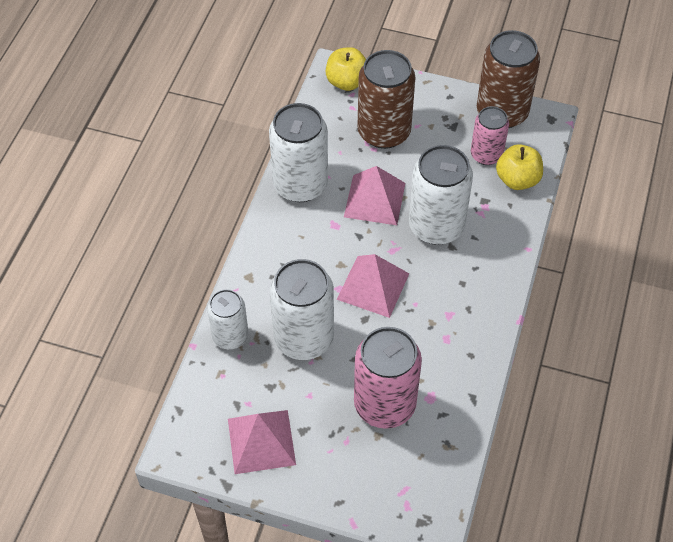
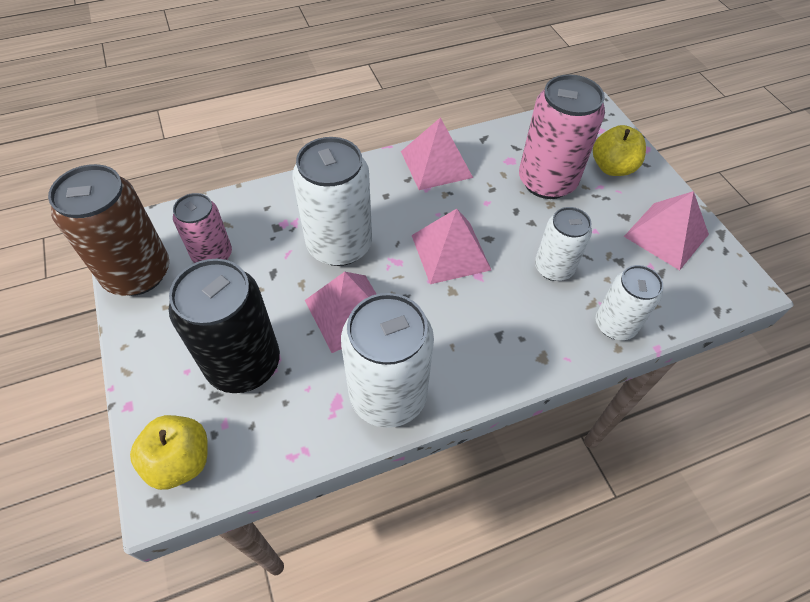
camera: 130 degrees left, 0 degrees up
(304, 338) = (553, 268): white can -> white can, size x0.61
(384, 132) = (243, 363): brown can -> black can
(469, 339) = (436, 164): none -> pink pyramid
(517, 180) = (230, 216): yellow apple -> yellow apple (612, 167)

